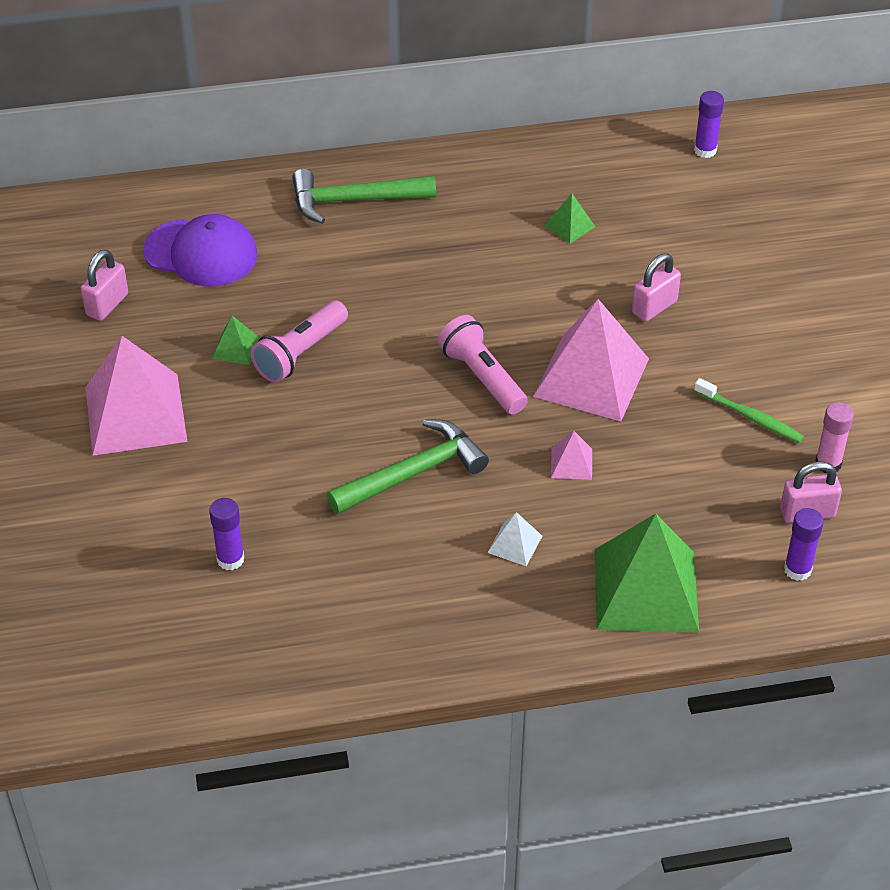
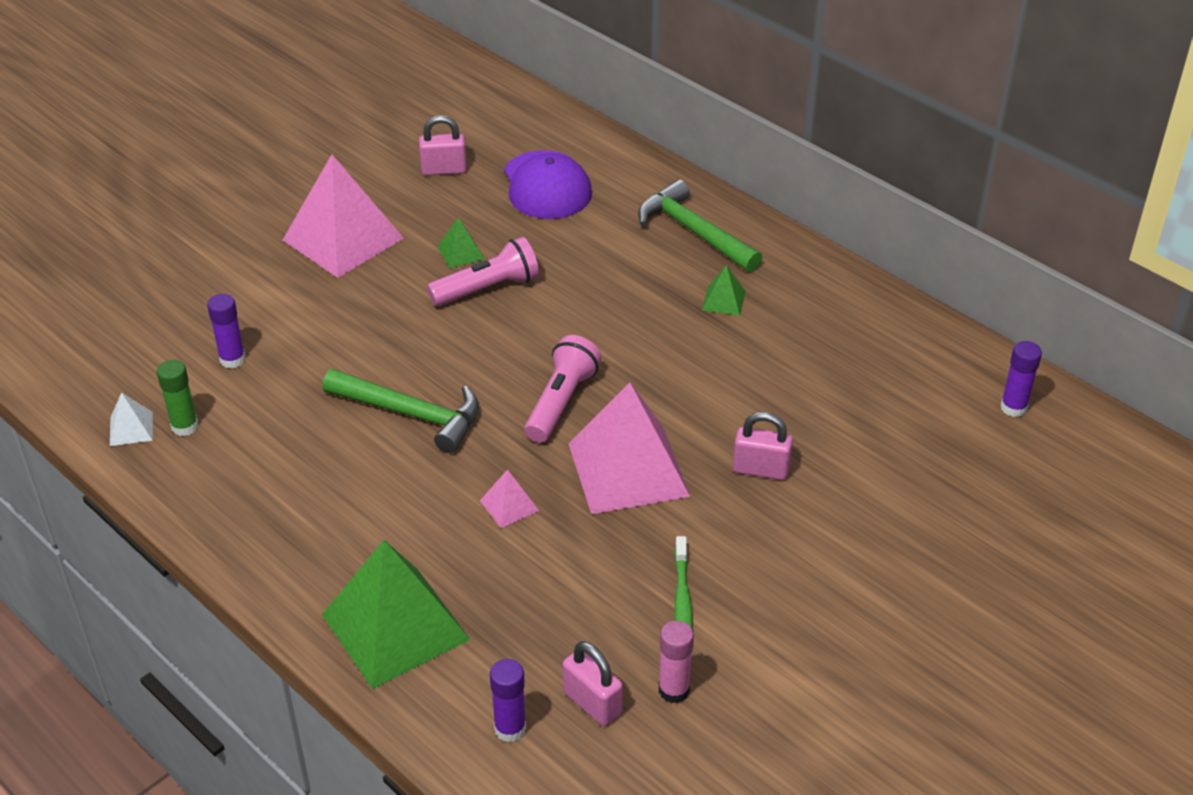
camera: 55 degrees right, 5 degrees down
(290, 628) = (184, 426): none -> green glue stick
(300, 353) = (488, 288): pink flashlight -> pink flashlight turned 150 degrees clockwise
(515, 544) = (381, 514): white pyramid -> white pyramid (131, 428)
(569, 226) = (806, 367): green pyramid -> green pyramid (723, 300)

